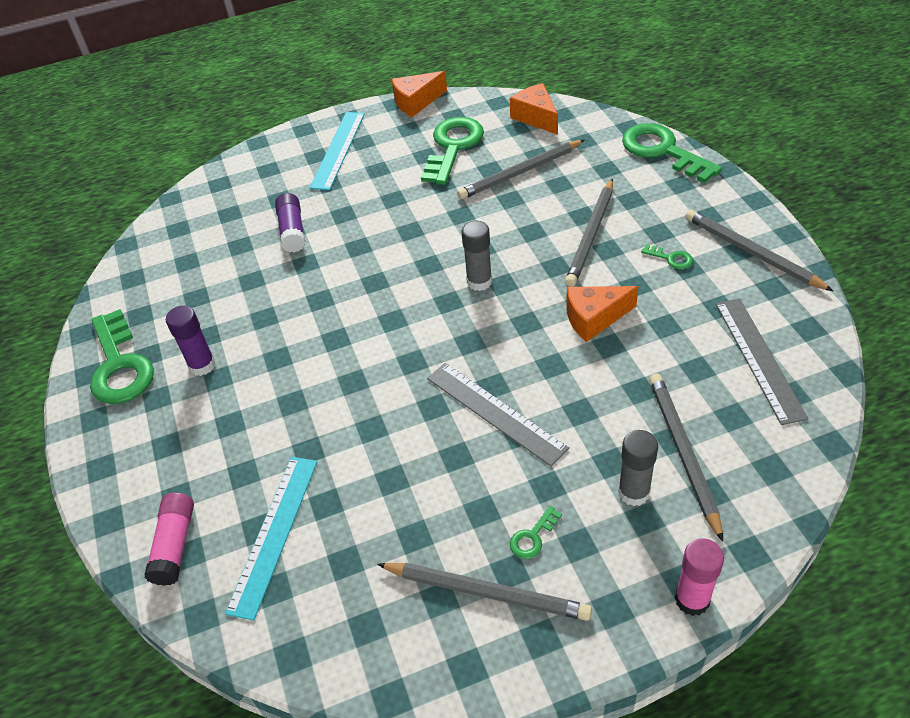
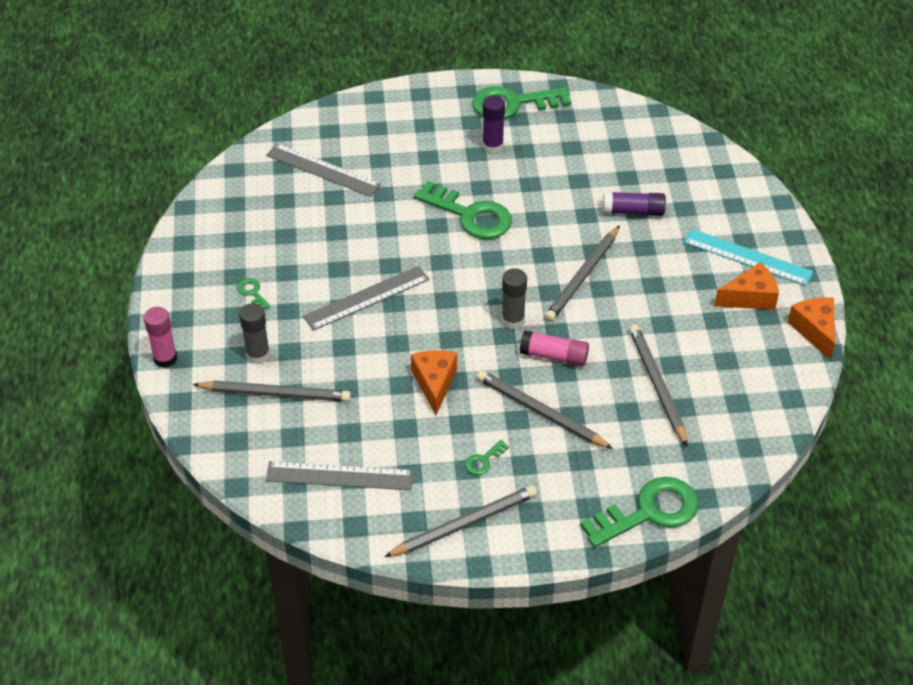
camera: 100 degrees right, 0 degrees up
(175, 545) = (338, 125): pink glue stick -> pink glue stick (554, 356)
(273, 533) = (323, 170): turquoise ruler -> grey ruler
(453, 147) = (720, 343): green key -> green key (470, 215)
(486, 592) = (226, 261): grey pencil -> grey pencil (583, 277)
(536, 117) = (750, 423): orange cheese -> orange cheese (750, 297)

